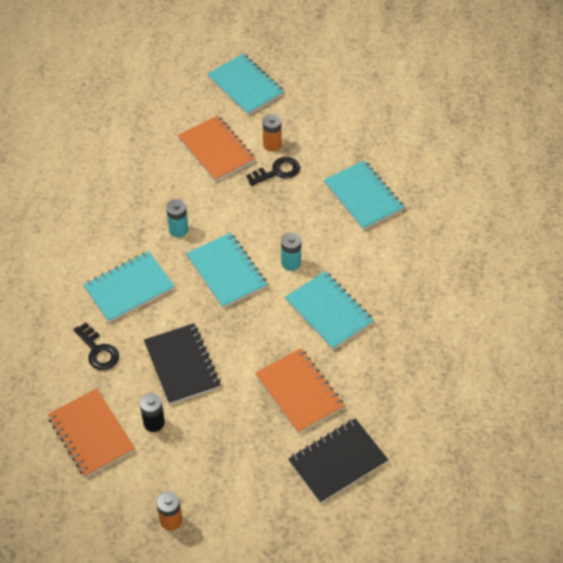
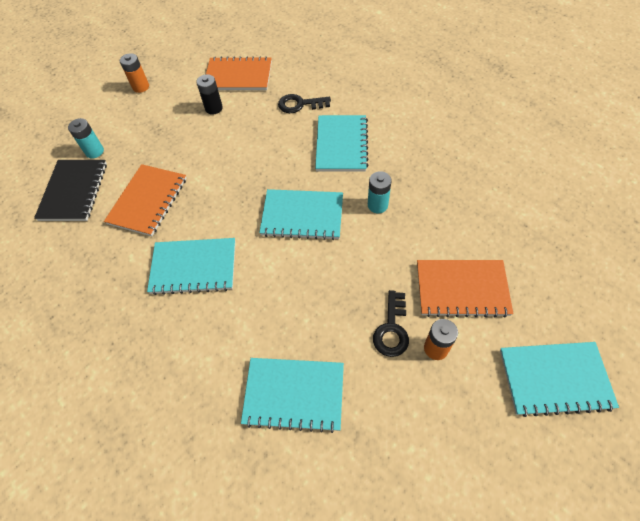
camera: 130 degrees right, 5 degrees up
(182, 365) = (242, 143): black notebook -> none
(291, 263) = (269, 270): turquoise battery -> turquoise battery (94, 151)
(299, 392) = (148, 201): orange notebook -> orange notebook turned 75 degrees counterclockwise

